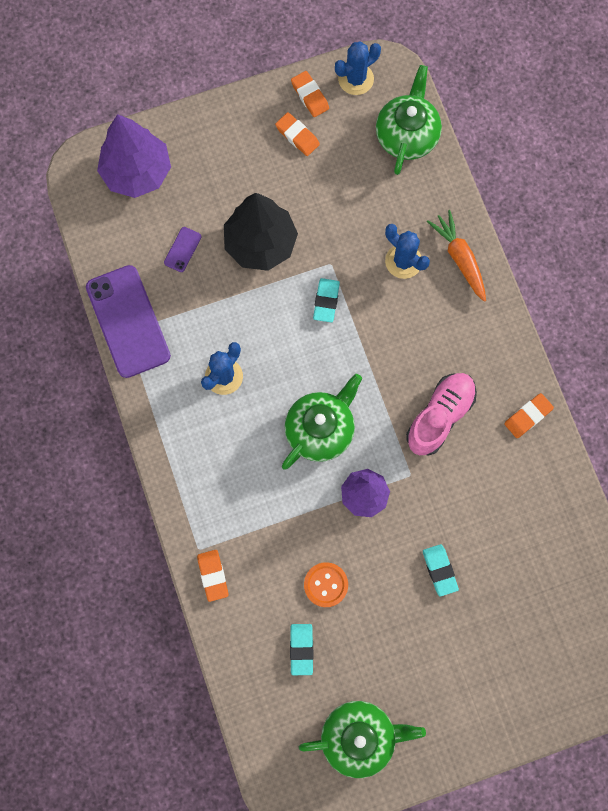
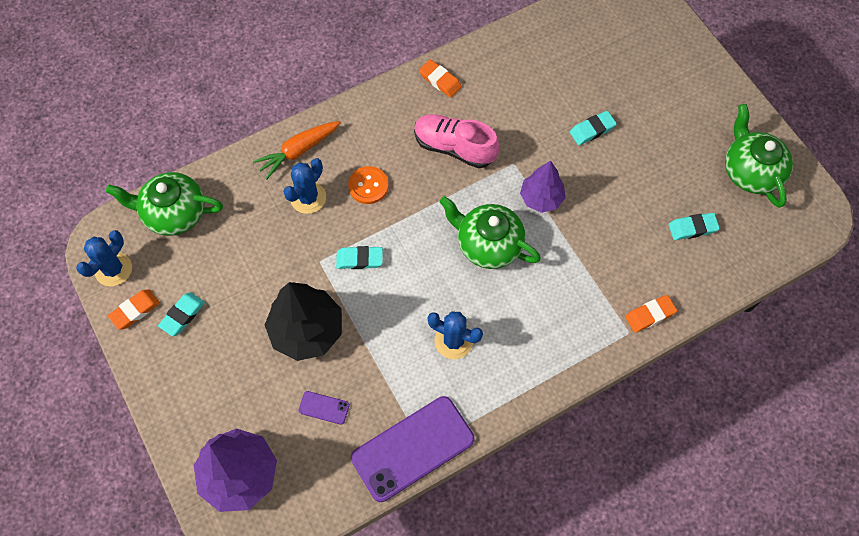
camera: 100 degrees left, 10 degrees down
(297, 136) = (182, 315): orange eraser -> turquoise eraser
(325, 585) = (630, 217): orange button -> orange button (368, 186)
(356, 79) = (113, 269): blue cactus -> blue cactus turned 75 degrees clockwise

